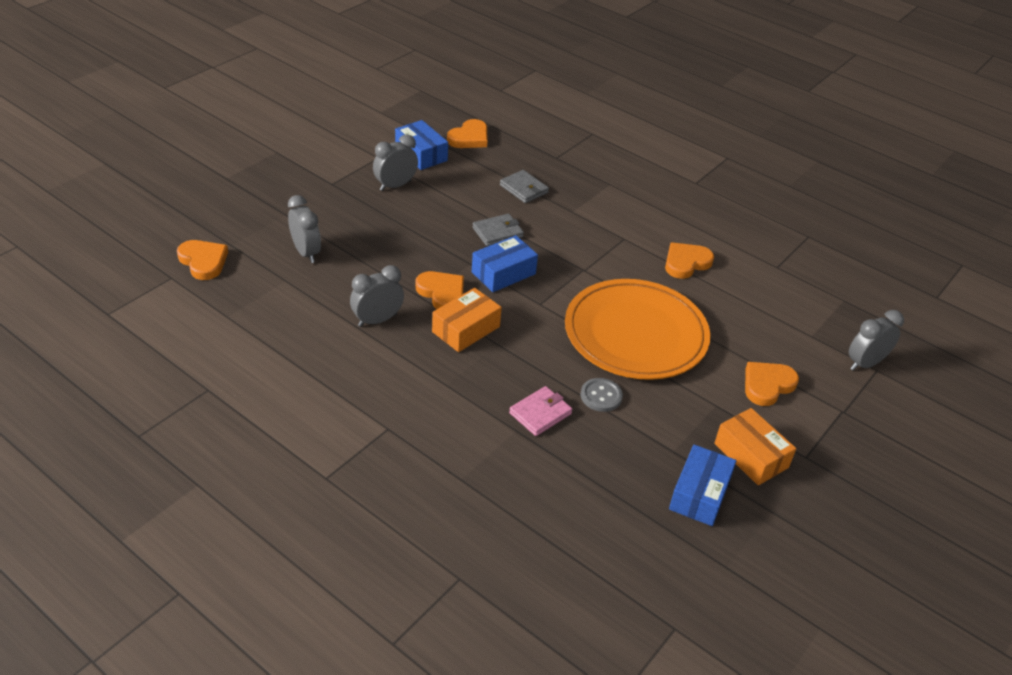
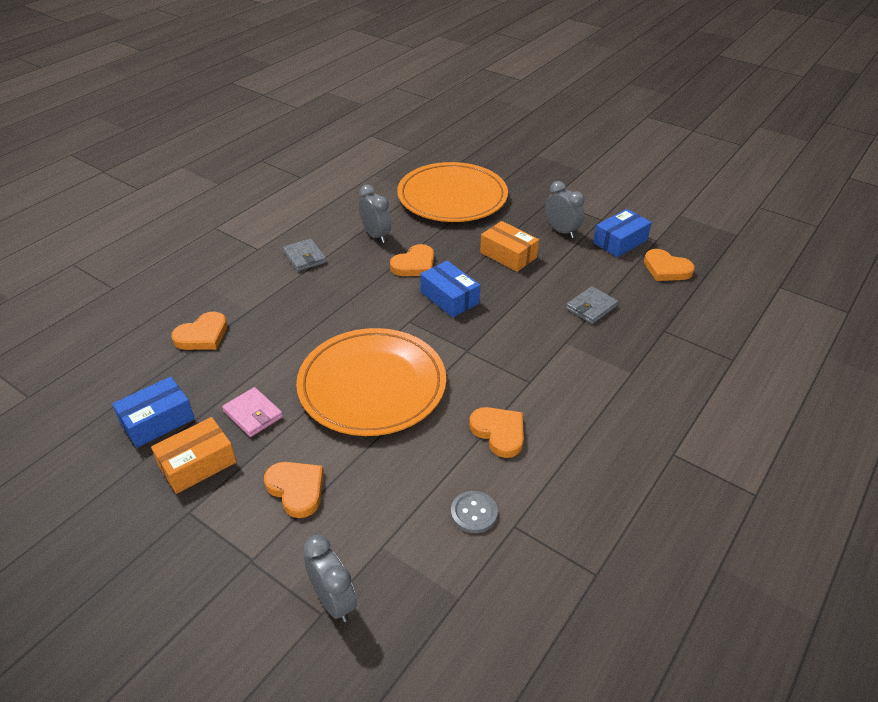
camera: 90 degrees right, 0 degrees up
(203, 261) = (431, 159): orange heart -> orange heart (202, 335)
(306, 253) = (452, 197): grey clock -> orange plate
(466, 329) = (369, 279): orange box -> orange box (508, 255)
(497, 232) = (511, 292): grey wallet -> grey wallet (304, 257)
(540, 413) = (267, 323): pink wallet -> pink wallet (253, 414)
(601, 396) = (285, 359): grey button -> grey button (474, 513)
(699, 494) = (157, 421): blue box -> blue box turned 60 degrees counterclockwise

